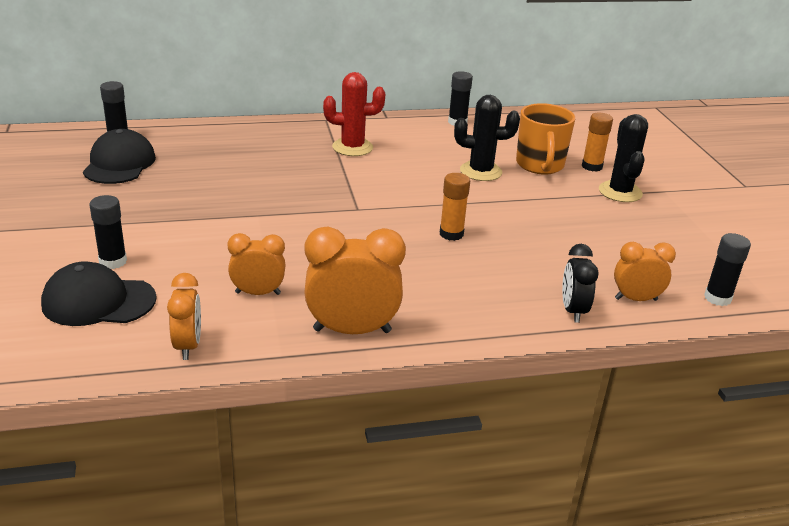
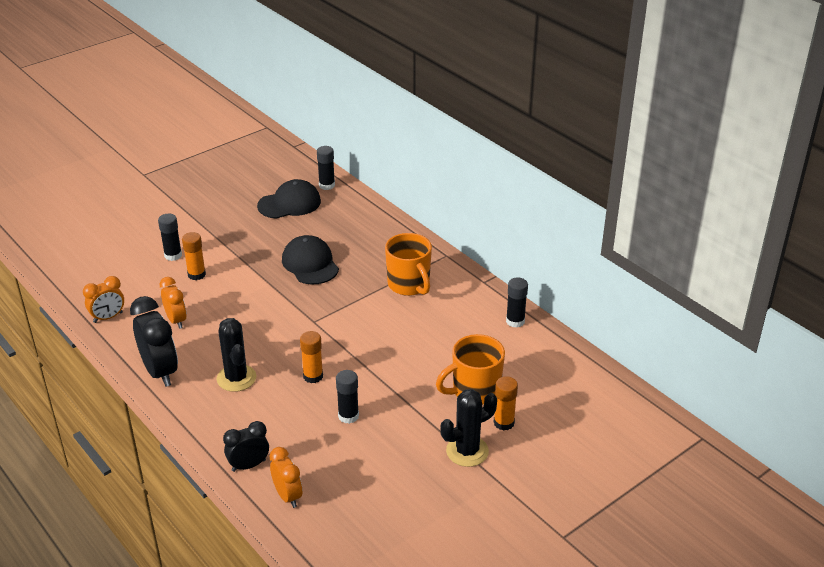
camera: 65 degrees right, 5 degrees up
(98, 301) = (130, 269): black cap -> black cap (310, 264)
(178, 255) = (196, 274): none -> orange glue stick
(352, 147) = (409, 285): red cactus -> orange mug
(352, 330) = (160, 372): orange clock -> black clock
(480, 171) = (430, 361): black cactus -> black cactus (236, 378)
(717, 298) = (323, 544): black glue stick -> black glue stick (348, 416)

